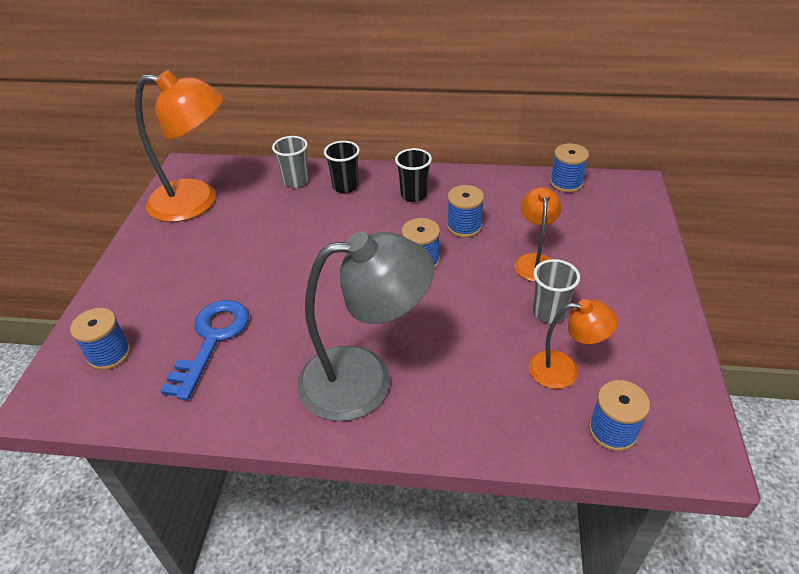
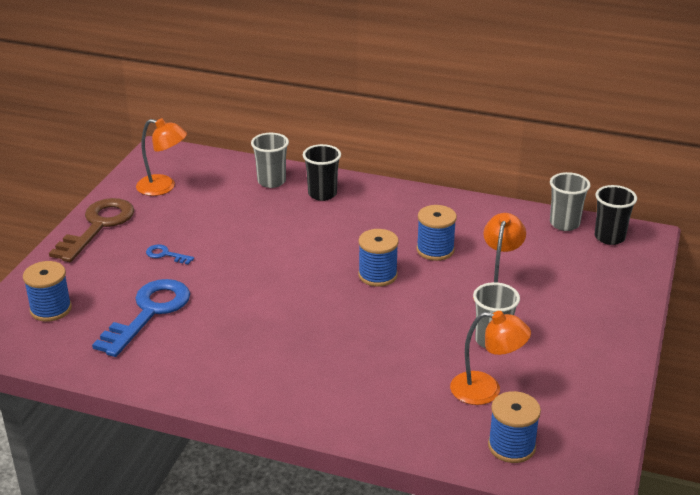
camera: 10 degrees right, 10 degrees down
(141, 252) = (98, 226): none -> brown key
(197, 201) = (163, 187): orange lamp -> orange lamp, size x0.53
(214, 272) = (166, 255): none -> blue key
(365, 379) = (286, 367): grey lamp -> none
(414, 195) = (392, 212): black cup -> black cup (609, 237)
(566, 183) = (564, 224): blue spool -> grey cup

